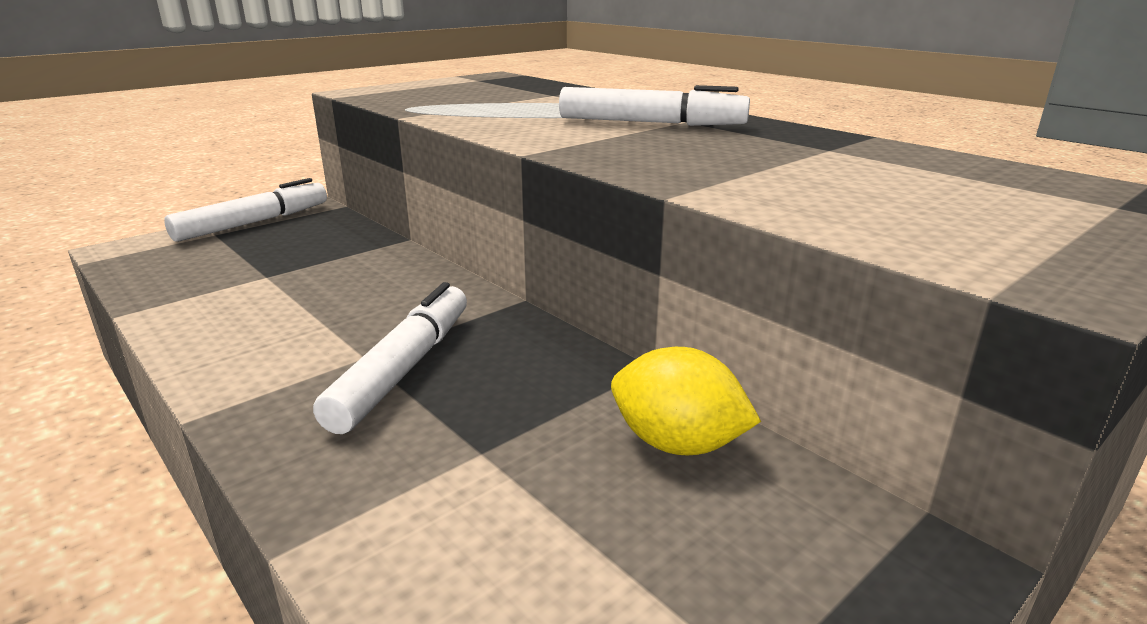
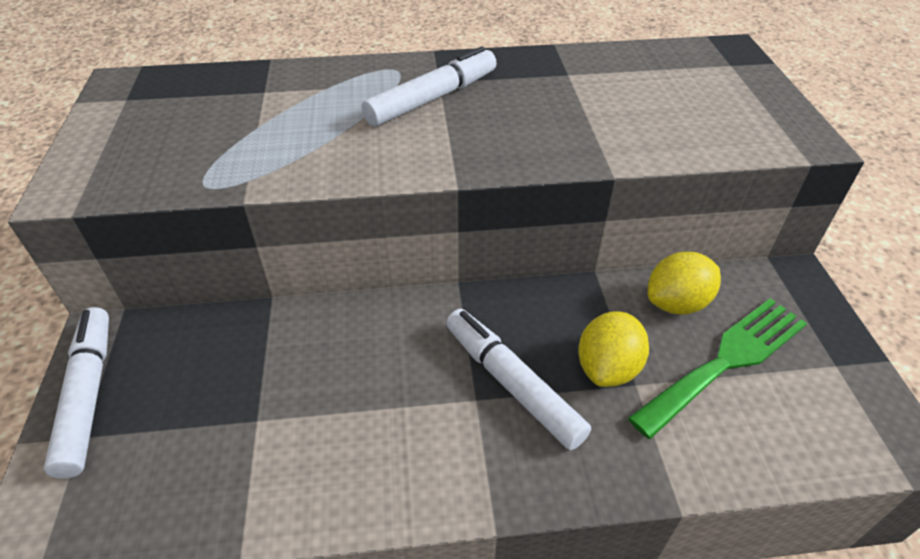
camera: 55 degrees left, 20 degrees up
(488, 422) = (608, 368): none -> yellow lemon
(610, 523) = (726, 361): none -> green fork

